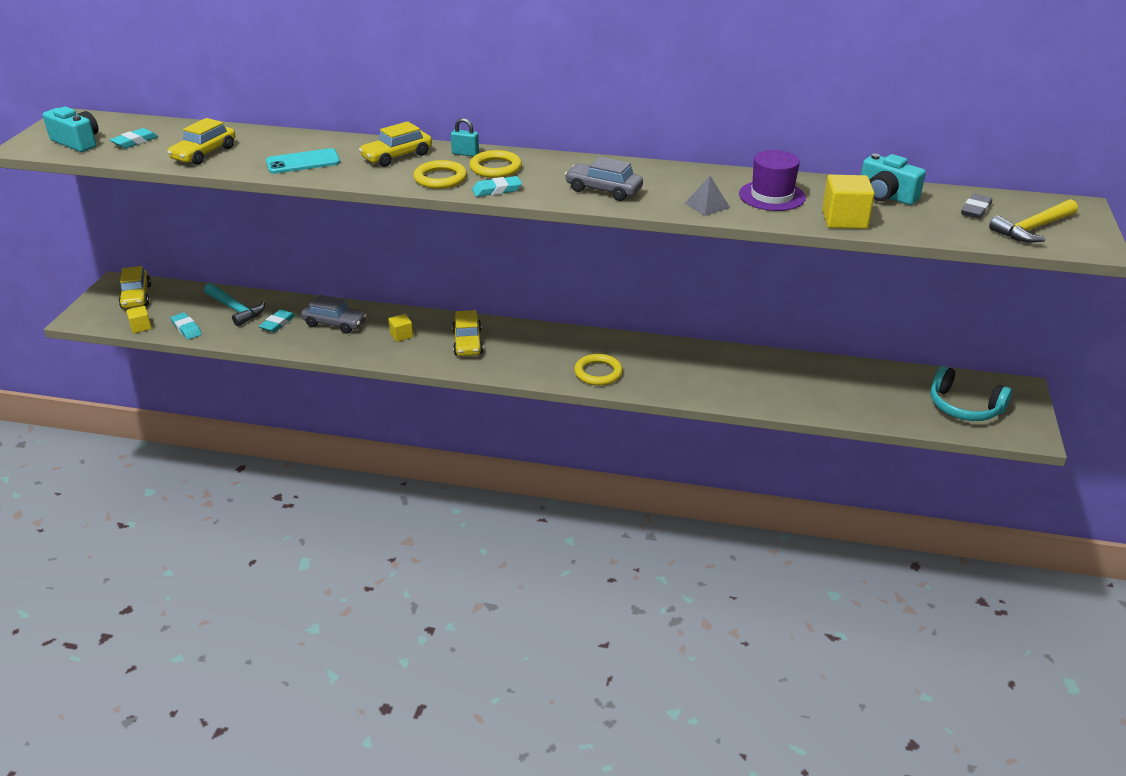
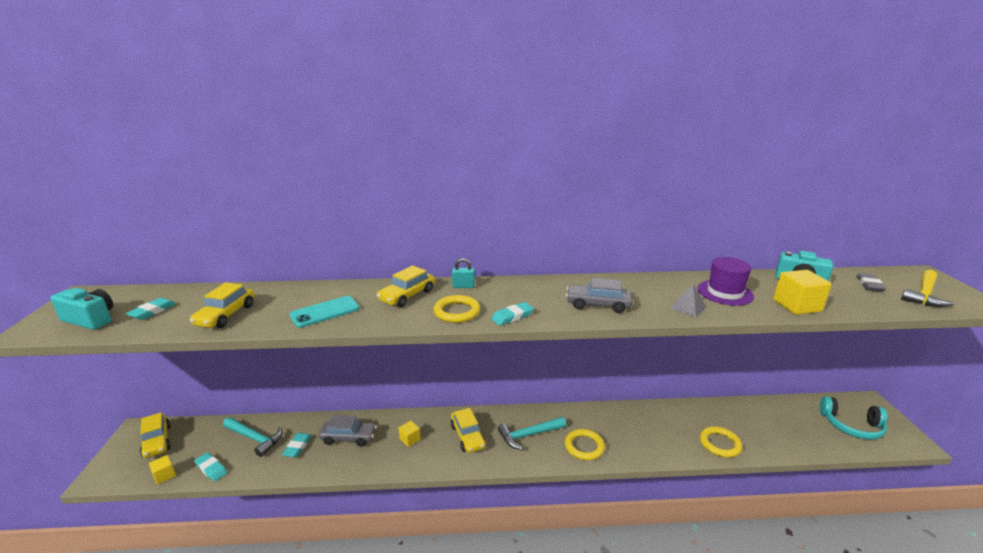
camera: 15 degrees left, 10 degrees down
(495, 168) = (497, 296): yellow ring -> yellow ring (720, 444)
(539, 352) = (529, 435): none -> turquoise hammer

